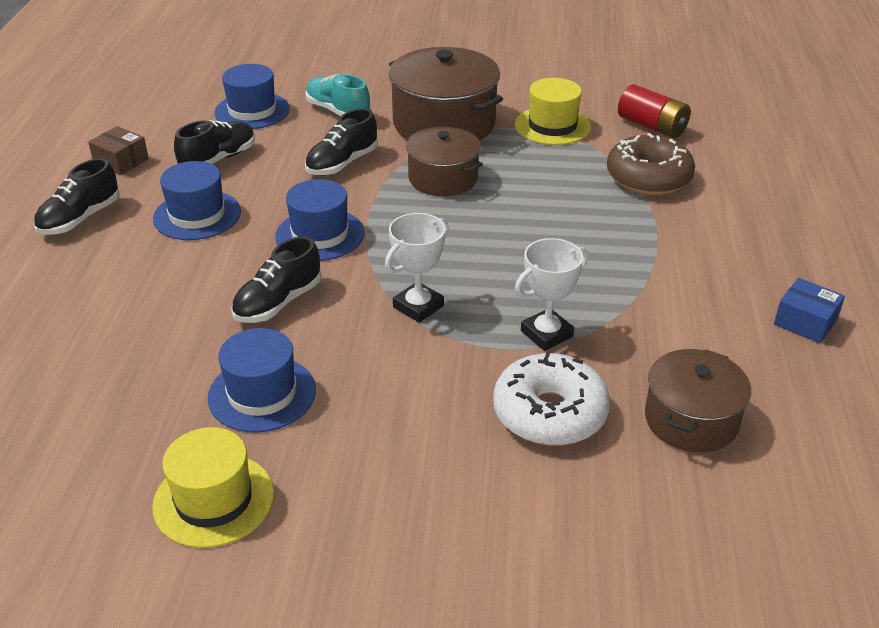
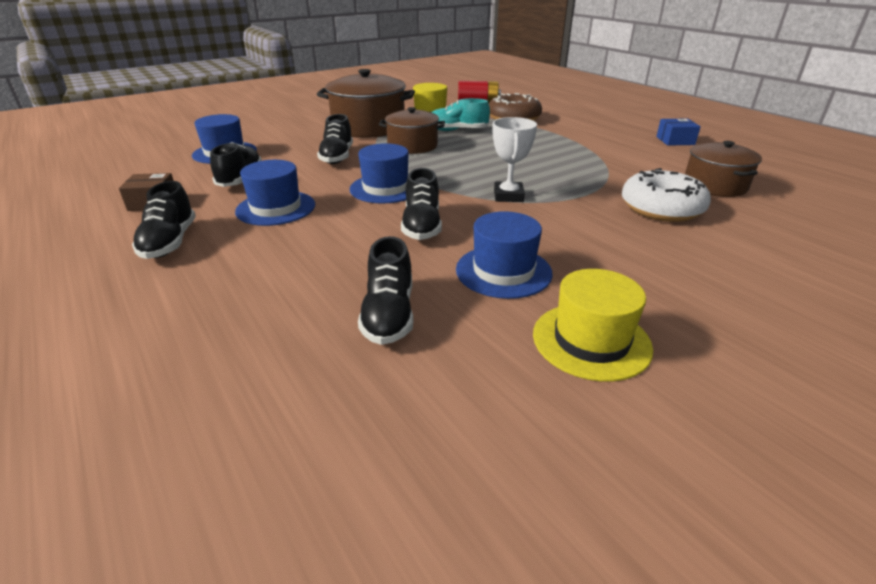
camera: 40 degrees left, 5 degrees down
(121, 382) = (389, 314): none -> black shoe
(338, 111) = (290, 138): turquoise shoe -> turquoise shoe (457, 130)
(546, 334) = (592, 182): white trophy -> none

